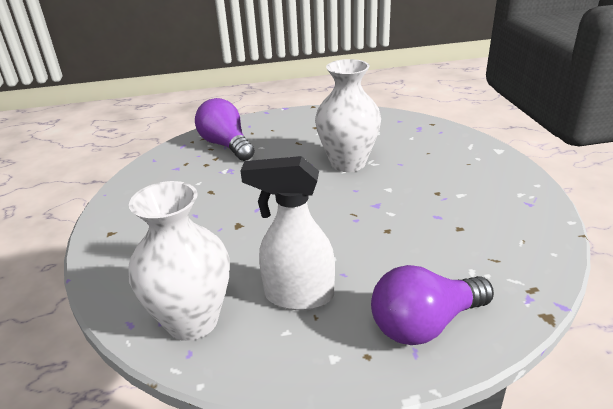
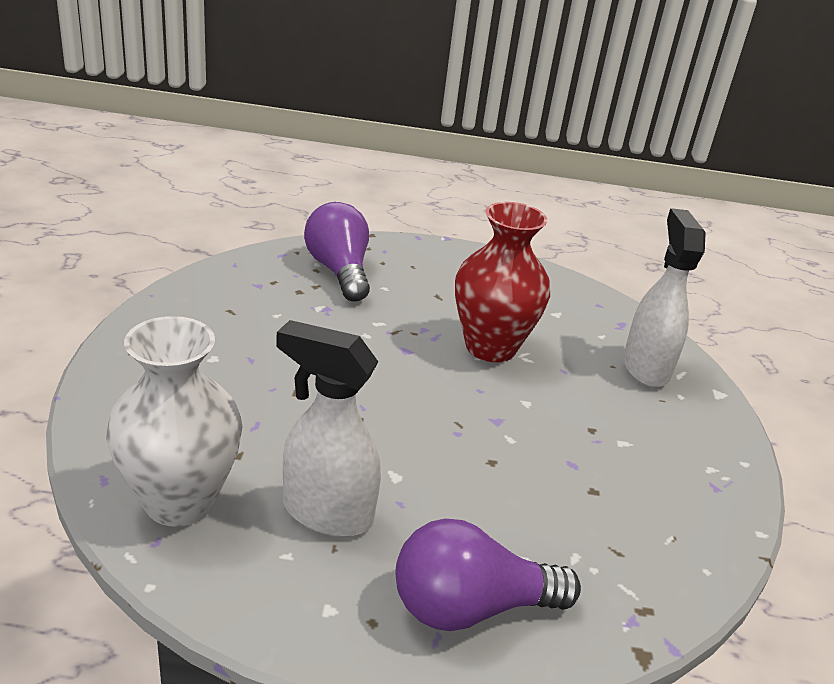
camera: 10 degrees right, 0 degrees up
(348, 163) = (490, 347): white vase -> red vase
(448, 148) = (645, 368): none -> white spray bottle

